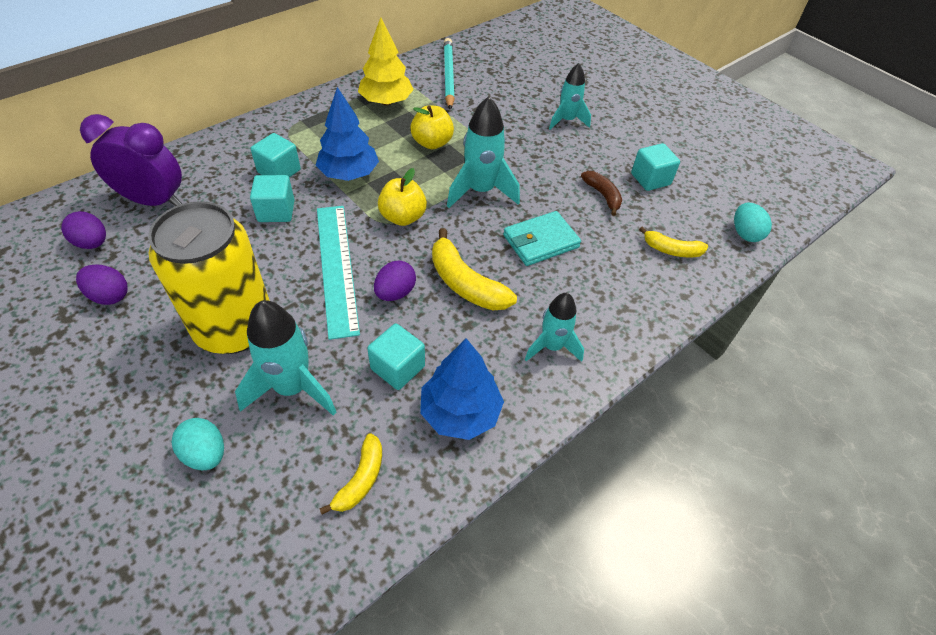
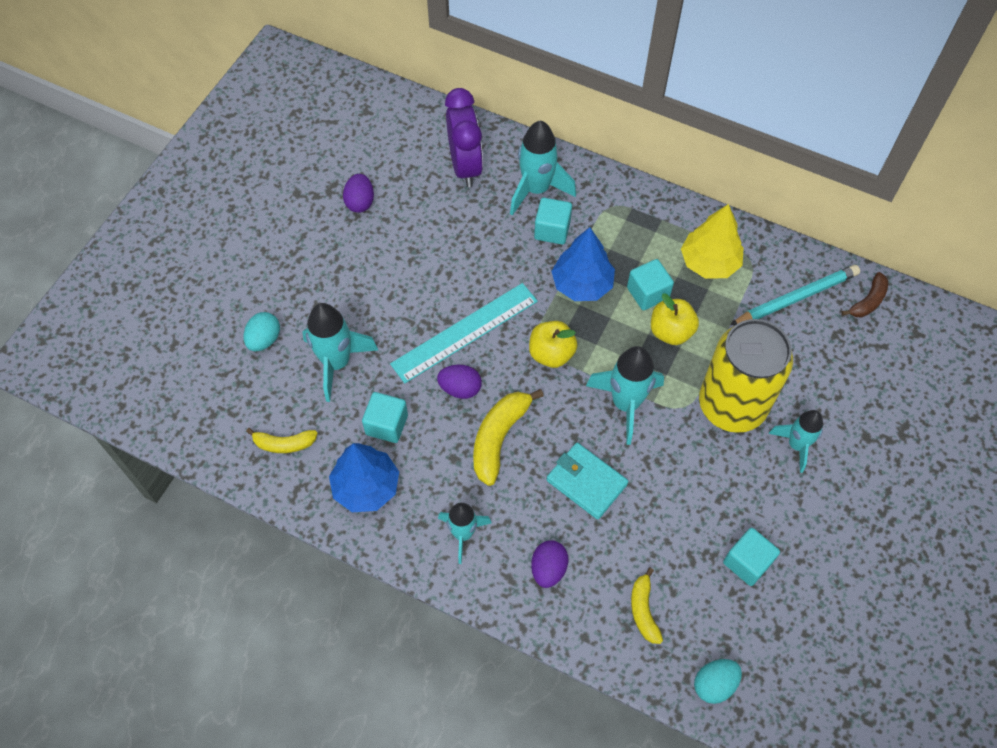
camera: 70 degrees right, 10 degrees up
(92, 243) = (401, 158): purple egg -> purple egg (548, 569)
(228, 165) = (536, 189): none -> turquoise rocket
(235, 327) = (371, 296): yellow can -> yellow can (732, 405)
(276, 211) = (503, 255): turquoise cube -> turquoise cube (648, 293)
(602, 195) = (689, 520): brown banana -> brown banana (868, 301)

